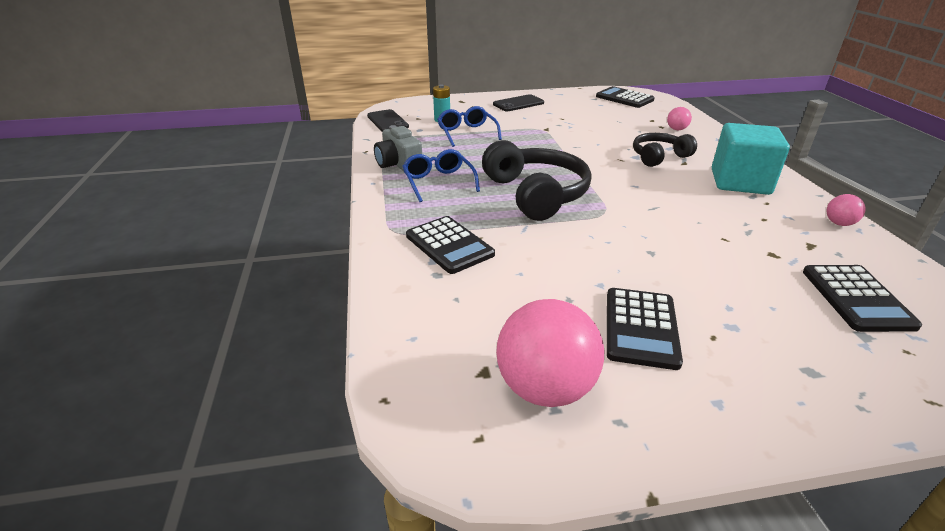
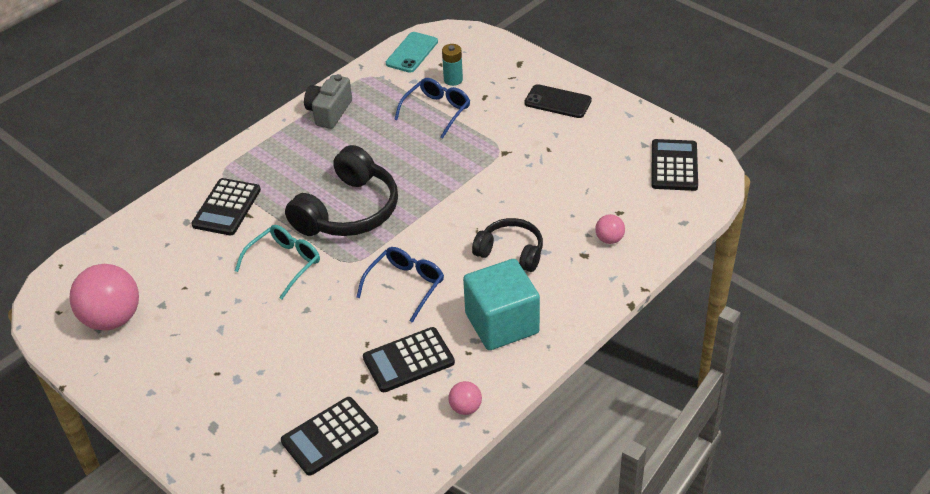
camera: 55 degrees right, 10 degrees up
(387, 121) = (411, 52): black phone -> turquoise phone
(438, 182) = (318, 150): blue glasses -> blue glasses (405, 285)
(571, 242) = (285, 263): none -> turquoise glasses
(641, 328) = (200, 337): black calculator -> black calculator (408, 360)

